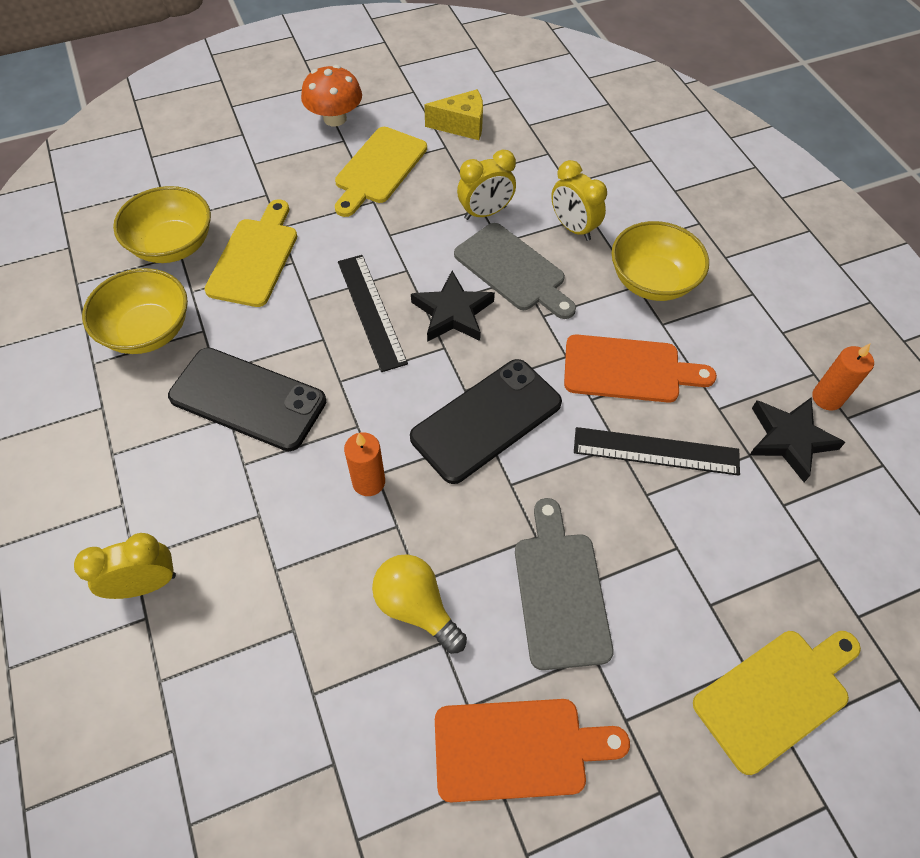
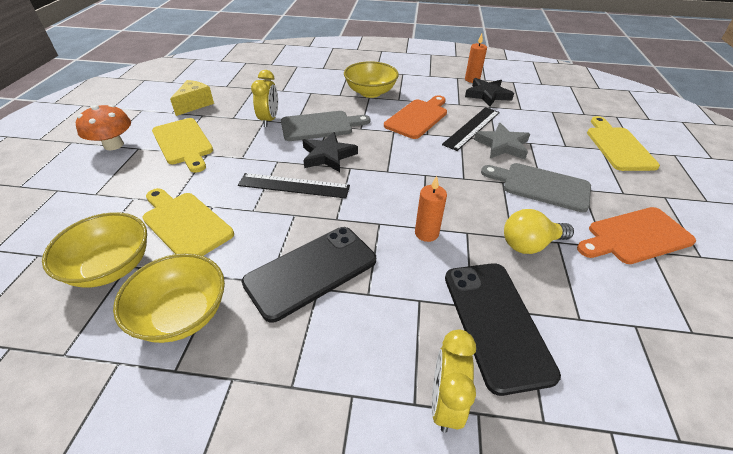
camera: 60 degrees left, 15 degrees down
(486, 420) = (415, 171): black phone -> black phone (496, 323)
(518, 749) = (635, 236): orange cutting board -> orange cutting board turned 135 degrees counterclockwise
(573, 228) = (313, 99): yellow clock -> none
(637, 509) = (502, 145): none -> grey star

